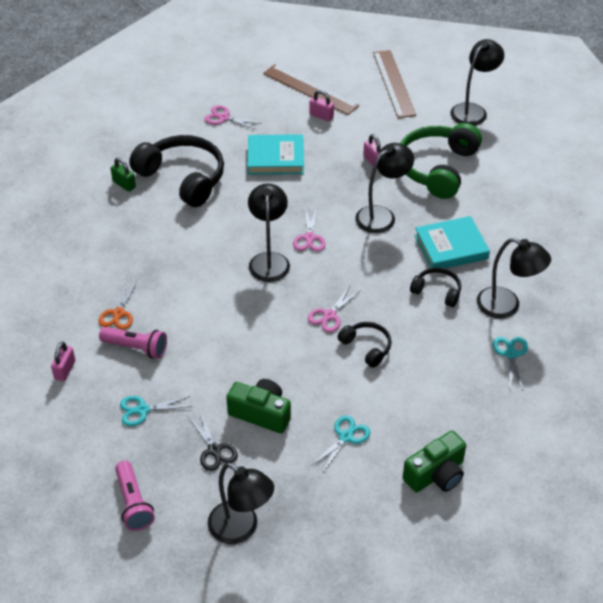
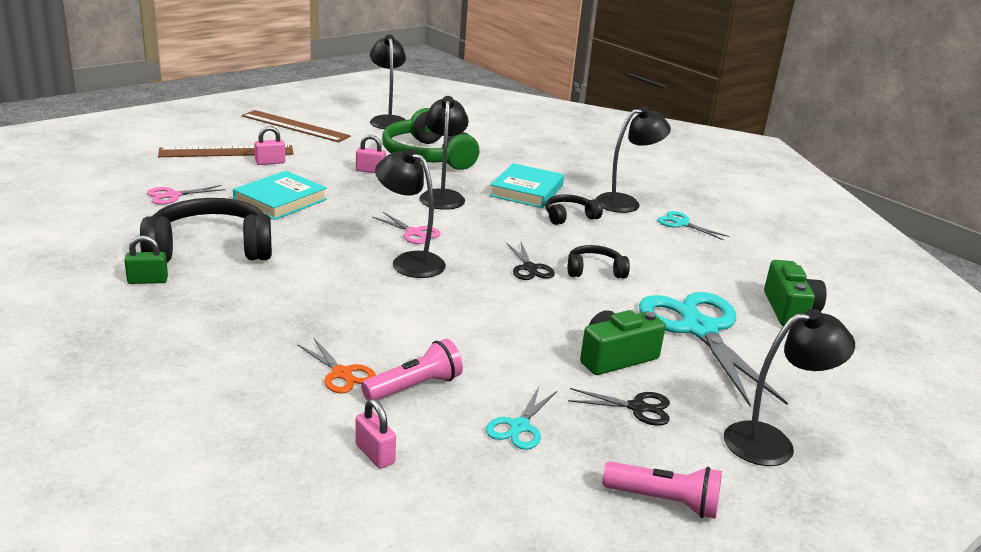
camera: 55 degrees left, 20 degrees down
(329, 315) = (529, 268): pink scissors -> black scissors
(346, 437) = (699, 329): turquoise scissors -> turquoise scissors, size x2.21

